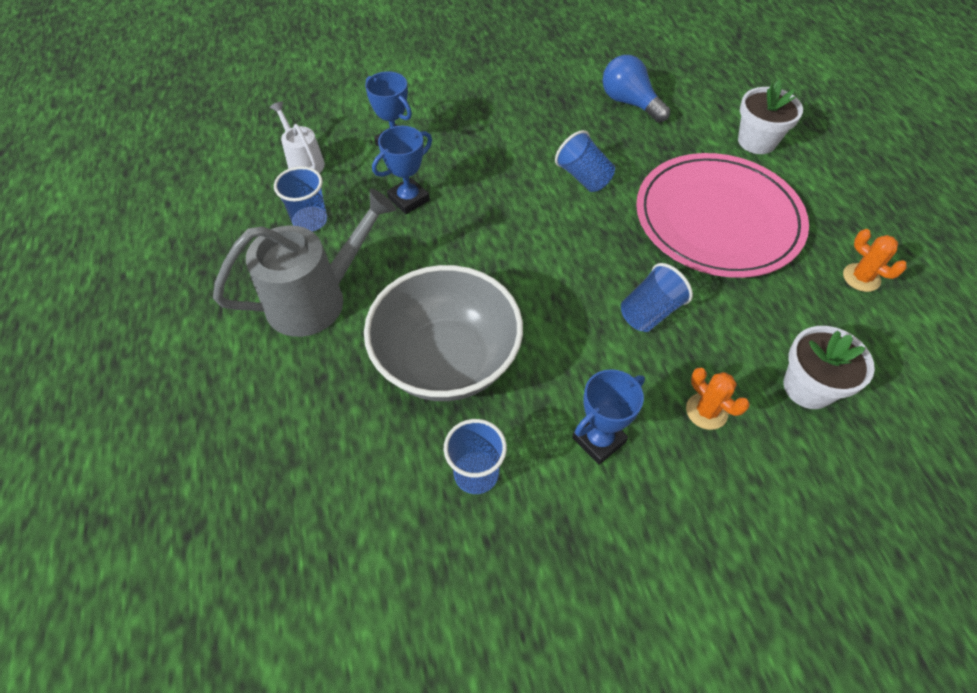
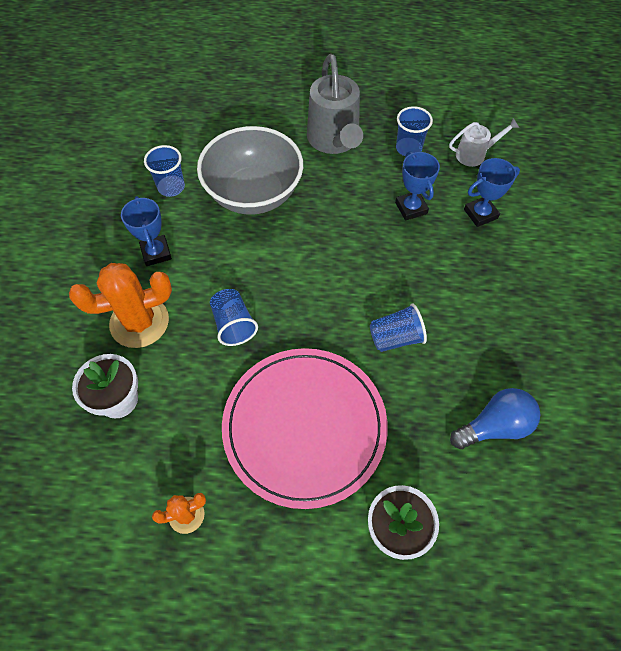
camera: 110 degrees right, 5 degrees up
(706, 411) = (139, 322): orange cactus -> orange cactus, size x1.93

